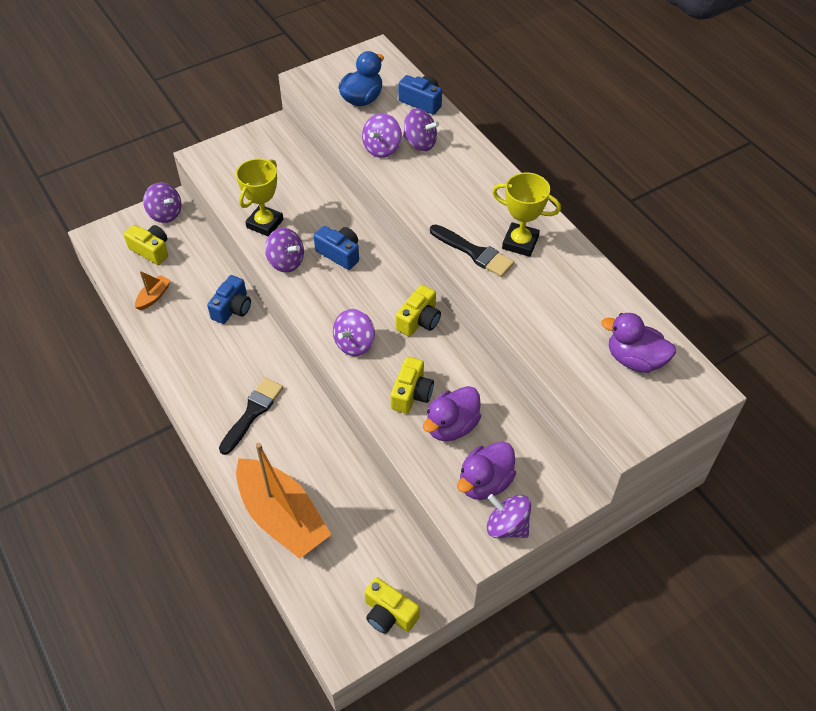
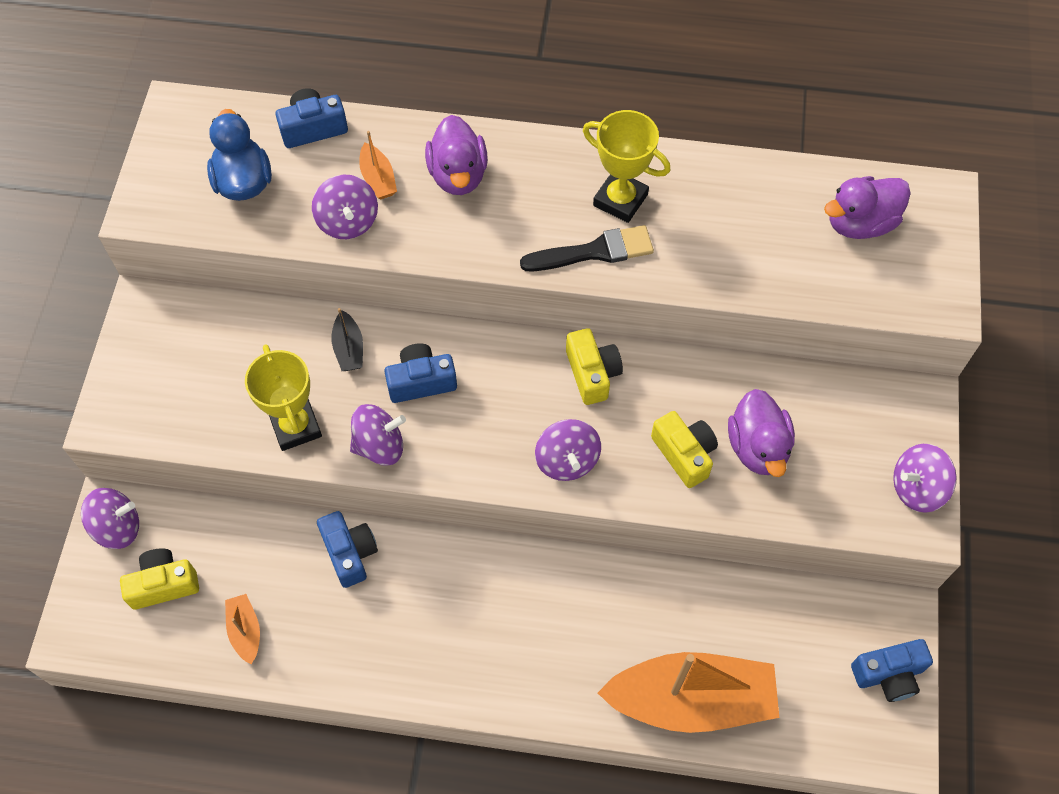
camera: 50 degrees left, 10 degrees up
(252, 413) = (524, 635): black brush -> none
(329, 214) = (349, 348): none -> black boat
(389, 614) = (888, 674): yellow camera -> blue camera
(420, 143) = (378, 179): purple spinning top -> orange boat
(485, 482) = (851, 469): purple duck -> purple duck (458, 175)
(520, 243) = (620, 200): yellow trophy -> yellow trophy turned 60 degrees clockwise

